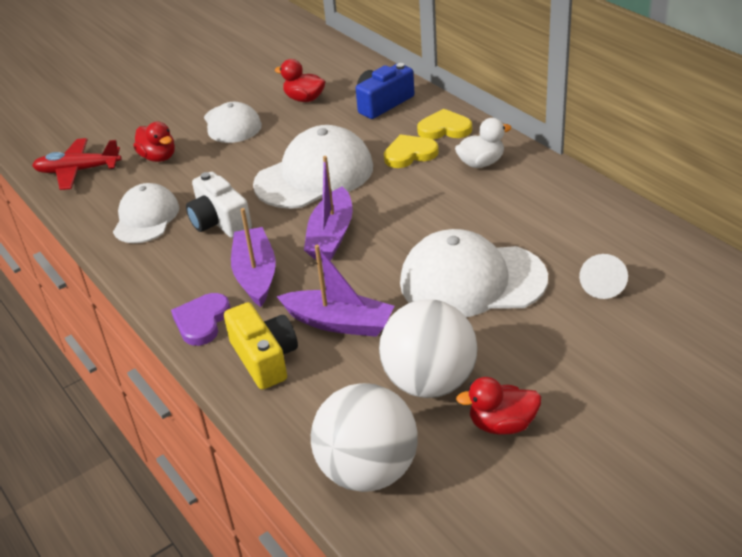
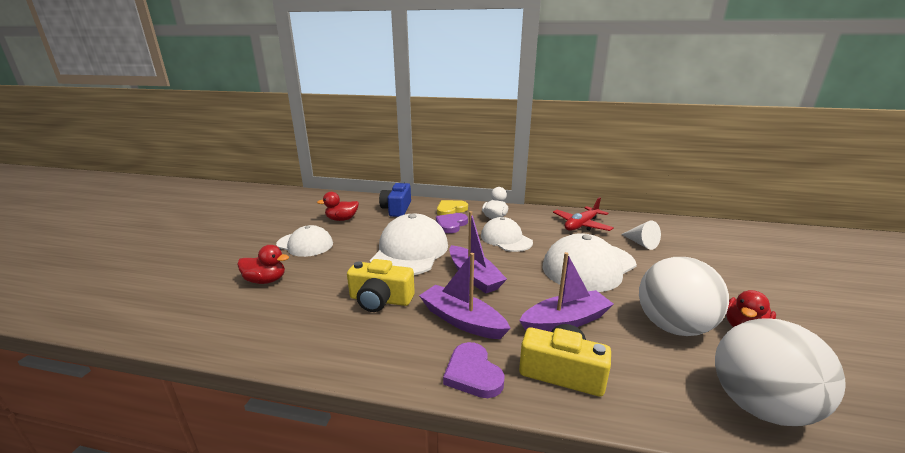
camera: 45 degrees left, 15 degrees down
(78, 171) = (187, 316): red plane -> red plane (581, 225)
(146, 218) = (309, 323): white cap -> white cap (506, 239)
(219, 221) = (380, 300): white camera -> yellow camera
(409, 154) = (451, 225): yellow heart -> purple heart

